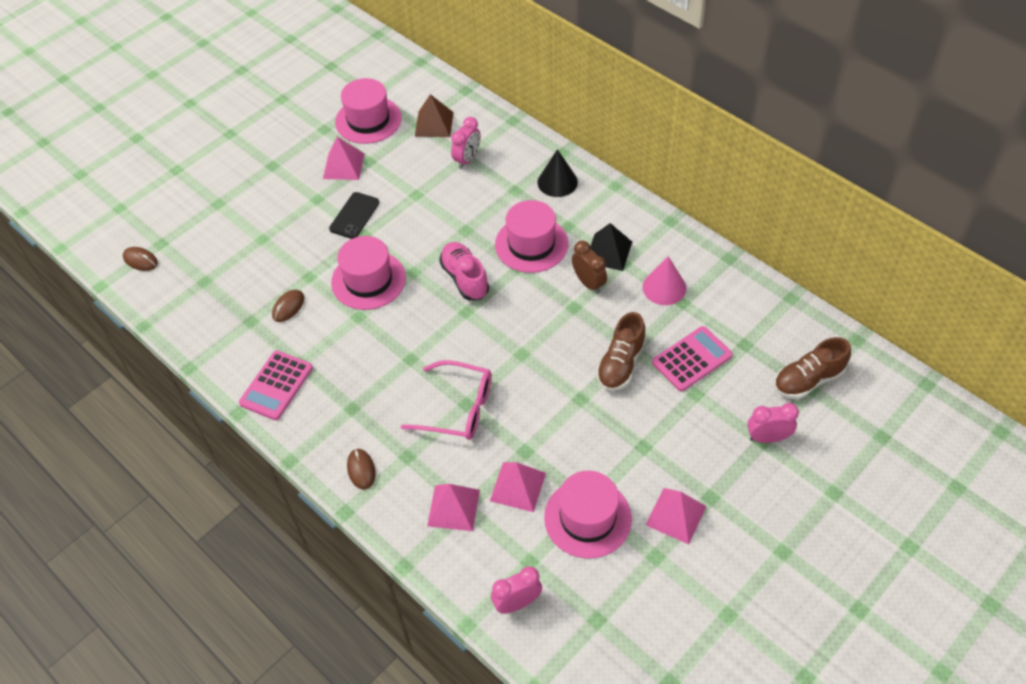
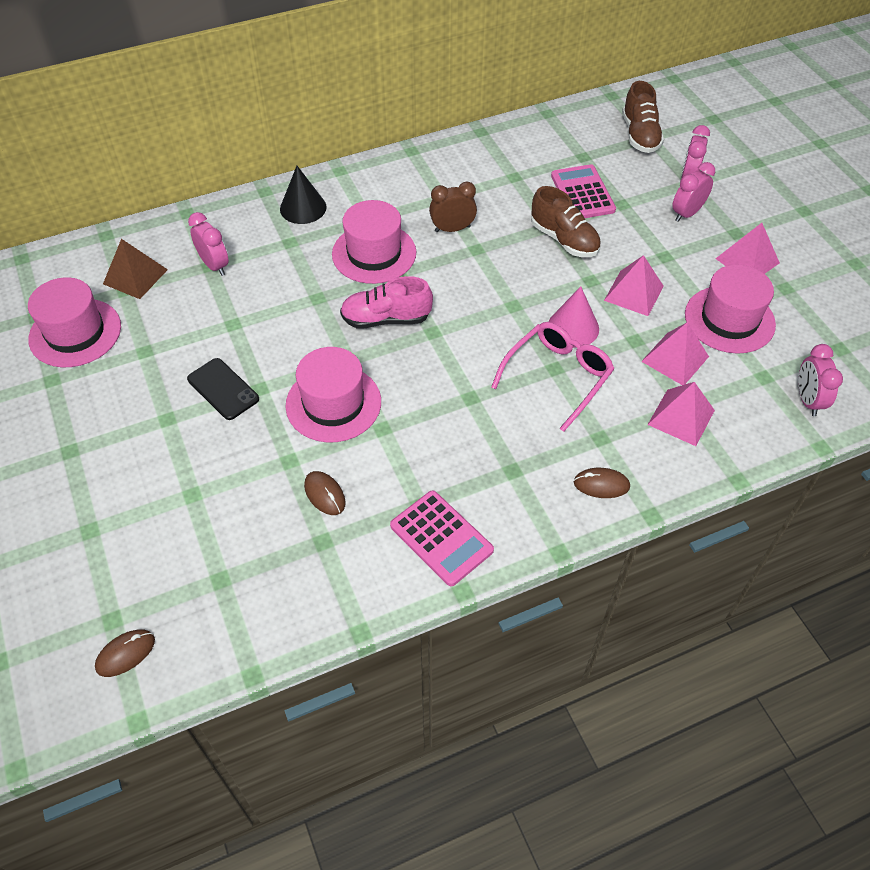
camera: 70 degrees left, 0 degrees up
(343, 166) = (132, 377): pink pyramid -> pink pyramid (633, 293)
(608, 252) = (422, 203): black pyramid -> none
(664, 287) = (489, 182): pink cone -> pink cone (573, 327)
(714, 449) = (686, 213): none -> pink clock

